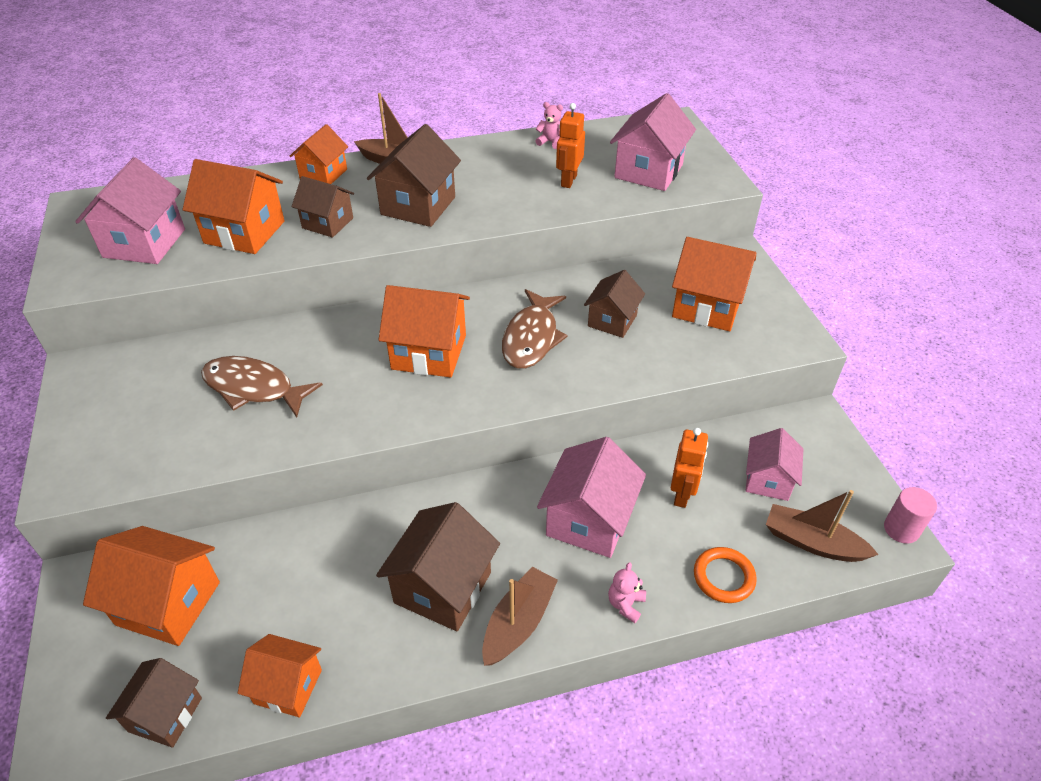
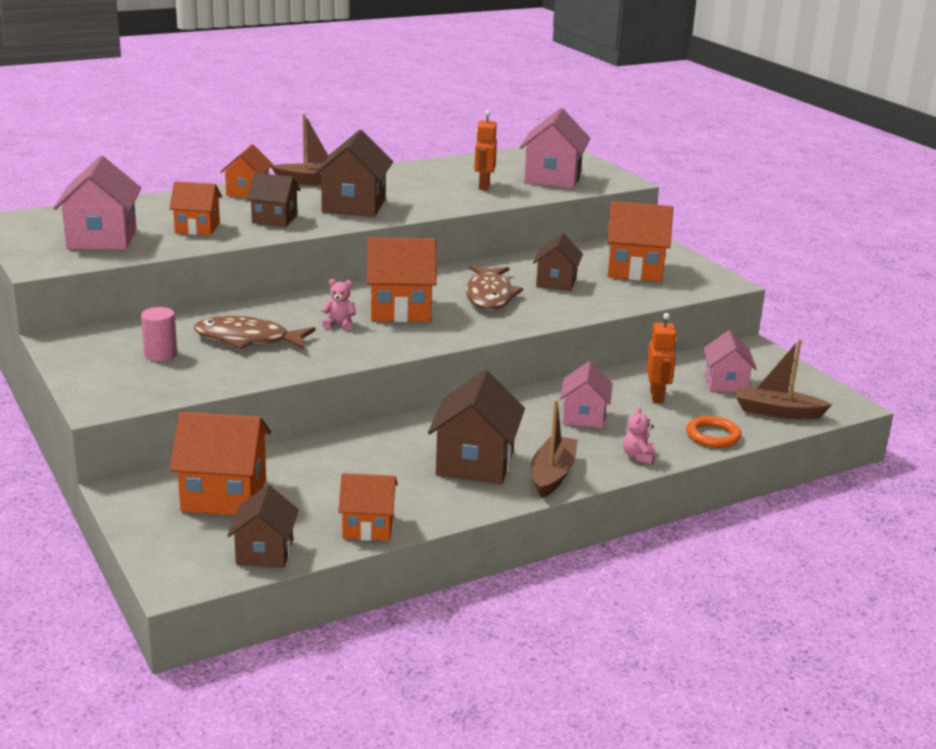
camera: 15 degrees left, 20 degrees down
(244, 232) = (197, 228): orange house -> orange house, size x0.64
(550, 142) = (453, 165): pink teddy bear -> pink teddy bear (339, 324)
(589, 520) = (584, 417): pink house -> pink house, size x0.64
(901, 529) = (844, 399): pink cylinder -> pink cylinder (160, 354)

